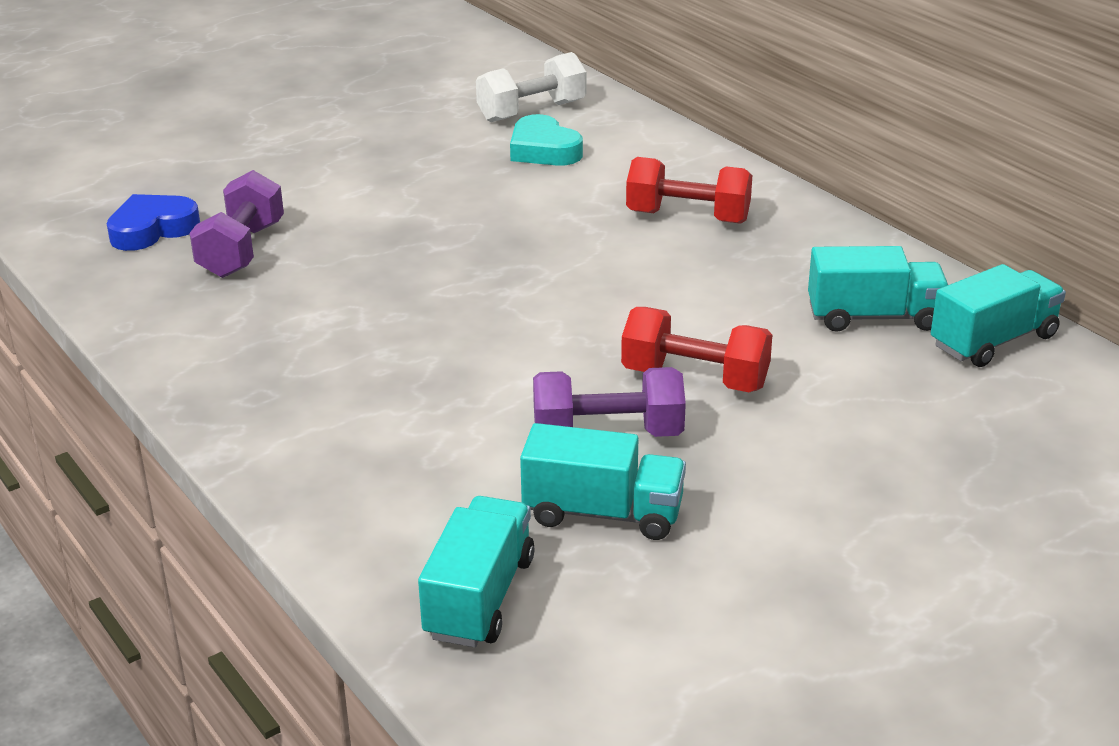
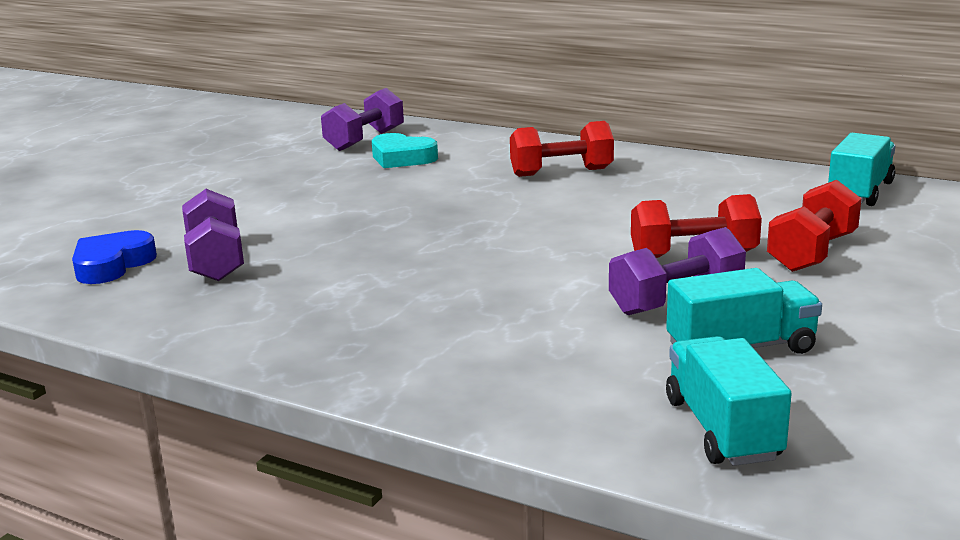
camera: 25 degrees left, 10 degrees down
(532, 111) = (365, 140): white dumbbell -> purple dumbbell
(824, 414) = (812, 253): none -> red dumbbell
(874, 317) = (766, 196): turquoise truck -> none

